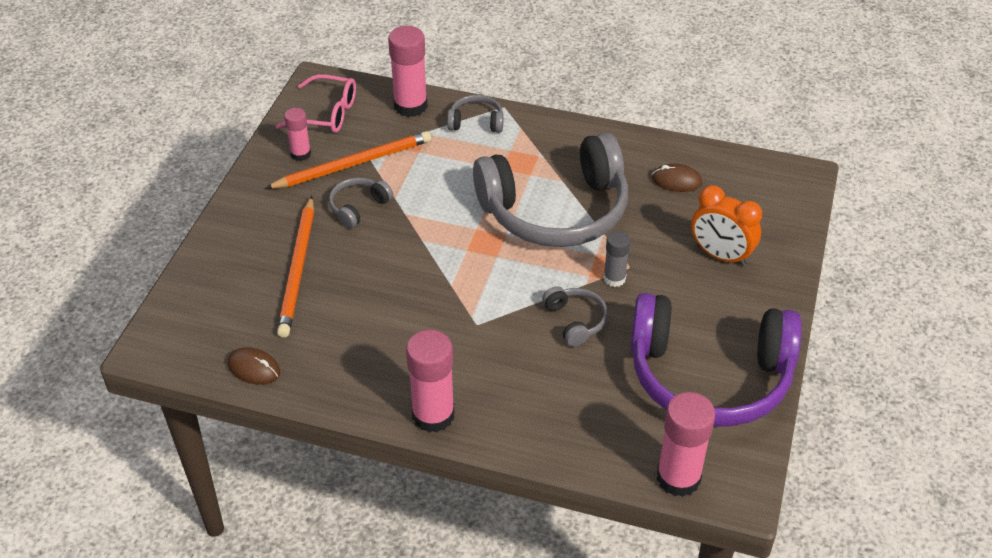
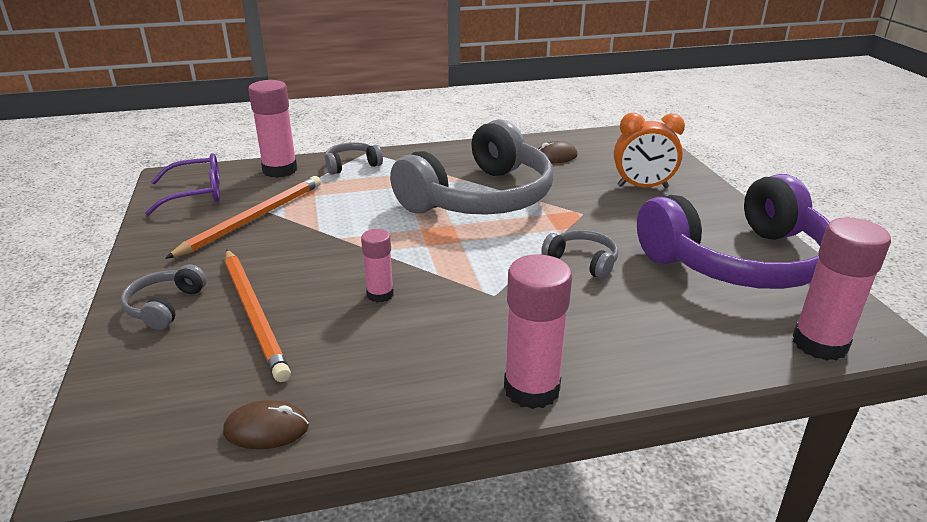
camera: 30 degrees left, 15 degrees down
(300, 154) = (188, 226): pink glue stick -> pink glue stick (380, 294)
(326, 113) = (196, 194): pink glasses -> purple glasses
(358, 207) = (285, 246): grey headphones -> grey headphones (164, 306)
(614, 278) = (580, 224): grey glue stick -> none

